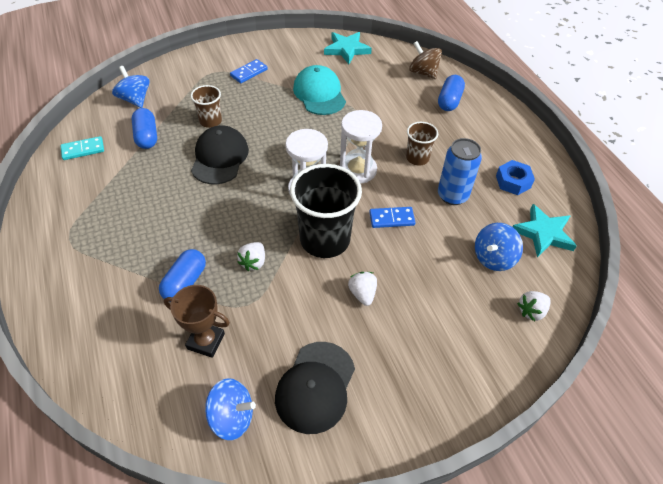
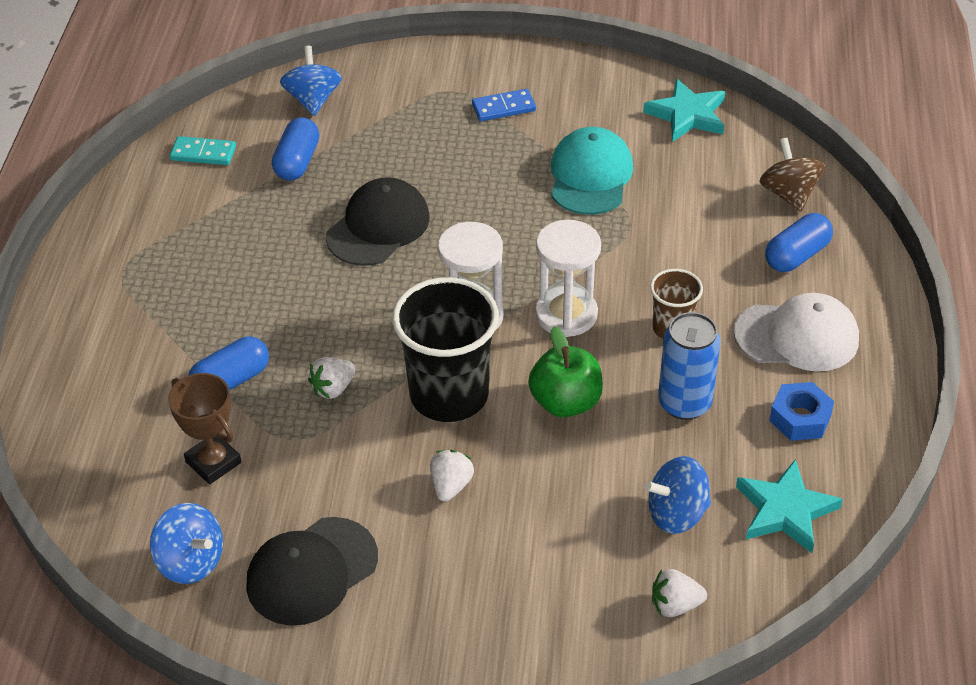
camera: 30 degrees right, 5 degrees down
(210, 121) = (399, 167): brown cup -> none
(391, 219) = (565, 402): blue domino -> green apple
(480, 140) = (797, 336): none -> white cap

